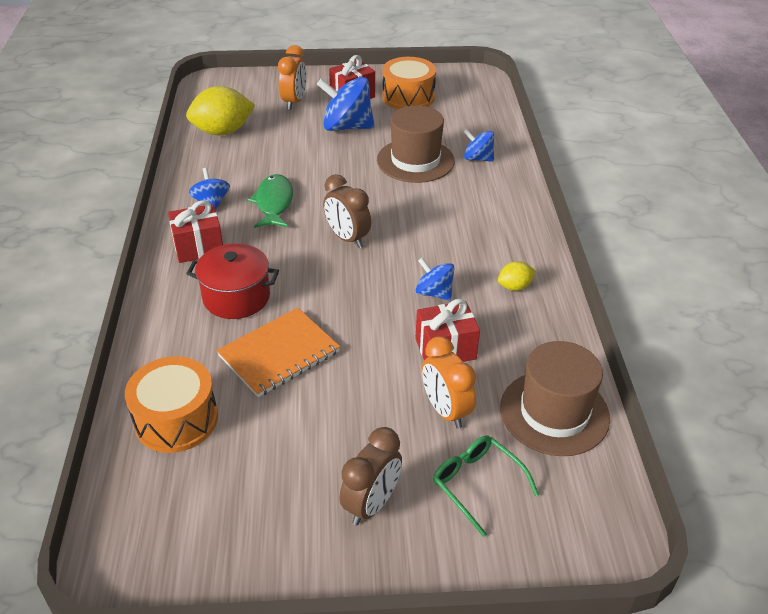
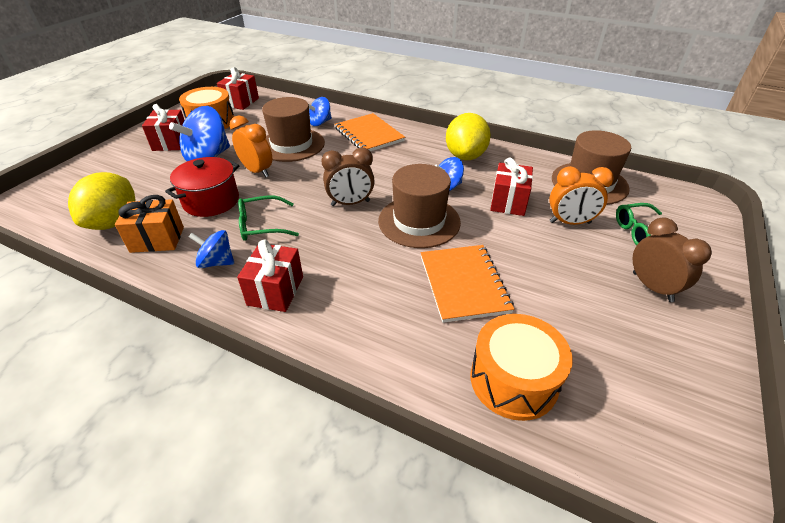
camera: 60 degrees left, 0 degrees up
(217, 162) = (157, 239): none -> orange gift
(236, 297) = (371, 287): red pot -> red pot (211, 201)
(274, 203) = (262, 225): green fish -> green glasses
(294, 102) = (133, 170): orange clock -> orange clock (257, 171)
(354, 293) = (419, 221): none -> brown hat
(465, 93) = (241, 102): none -> red gift
(488, 200) = (369, 134): none -> orange notebook
(514, 287) = (465, 156): yellow lemon -> yellow lemon, size x2.03

